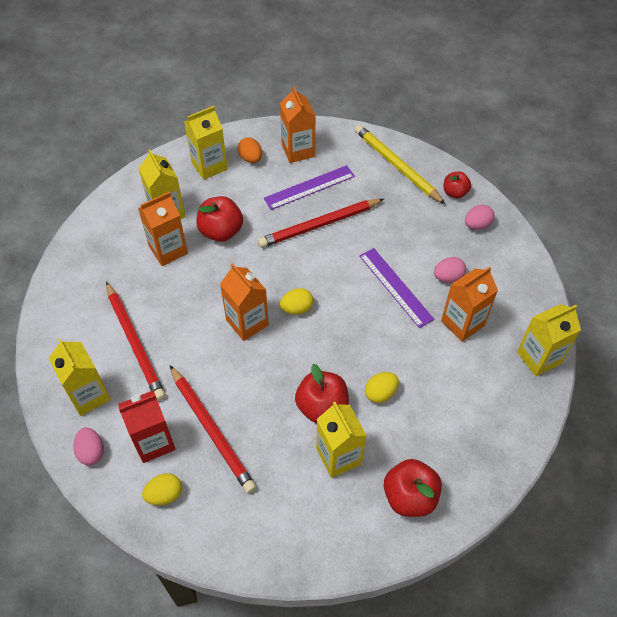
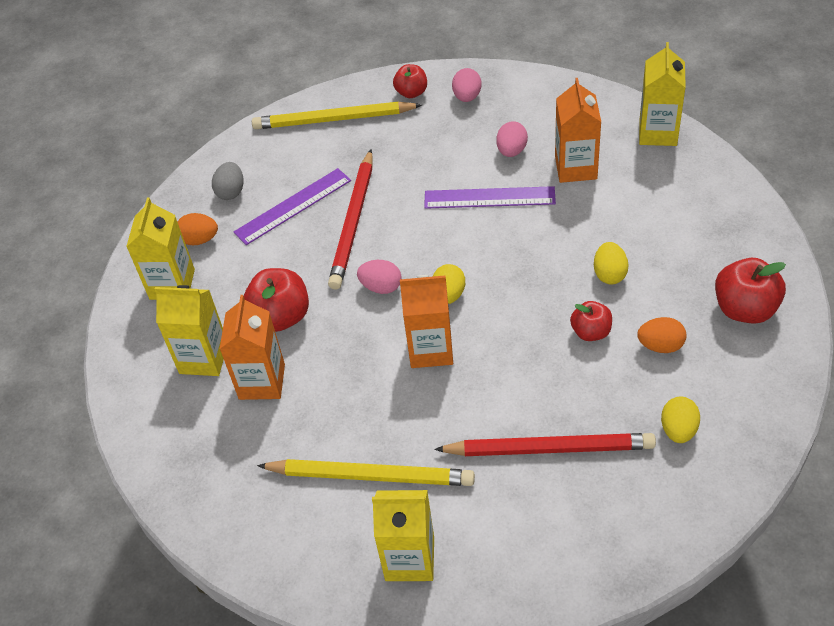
camera: 50 degrees left, 5 degrees down
(91, 452) = (493, 589): pink egg -> pink egg (381, 287)
(134, 342) = (370, 476): red pencil -> yellow pencil
(154, 442) = (524, 514): red carton -> none
(165, 494) = (602, 533): yellow egg -> yellow egg (678, 430)
(298, 151) = (231, 191): orange carton -> grey egg
(309, 187) = (293, 206): purple ruler -> purple ruler turned 45 degrees clockwise
(322, 407) = (591, 332): red apple -> red apple, size x0.62
(339, 456) = (660, 345): yellow carton -> orange egg

